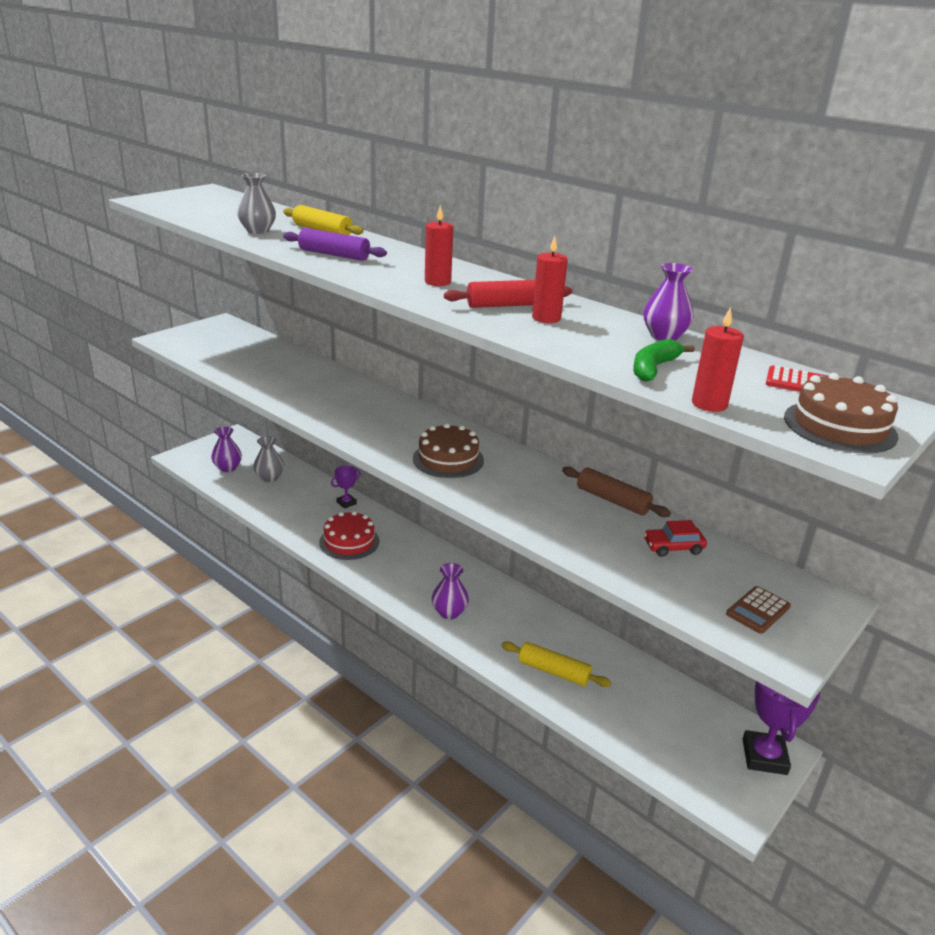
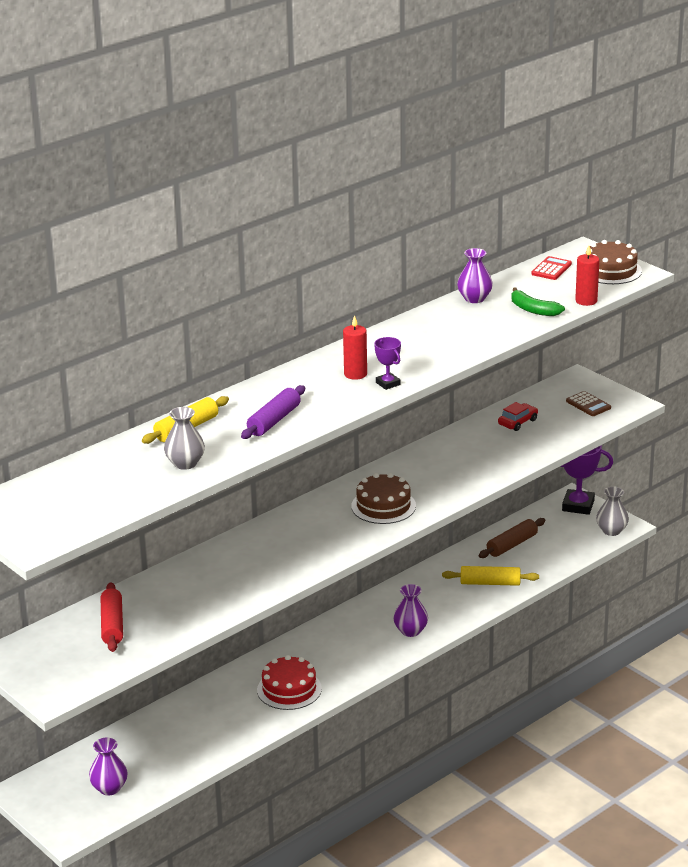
camera: 80 degrees left, 0 degrees up
(269, 478) = (142, 752): grey vase -> grey vase (611, 531)
(346, 503) = (211, 692): purple trophy -> purple trophy (388, 383)
(508, 305) = (413, 348): red rolling pin -> red rolling pin (112, 625)
(546, 318) = (441, 336): red candle -> none
(553, 671) = (490, 583): yellow rolling pin -> yellow rolling pin turned 60 degrees clockwise
(612, 500) = (454, 437): brown rolling pin -> brown rolling pin (512, 545)
(673, 547) = (518, 422): red car -> red car turned 135 degrees counterclockwise

